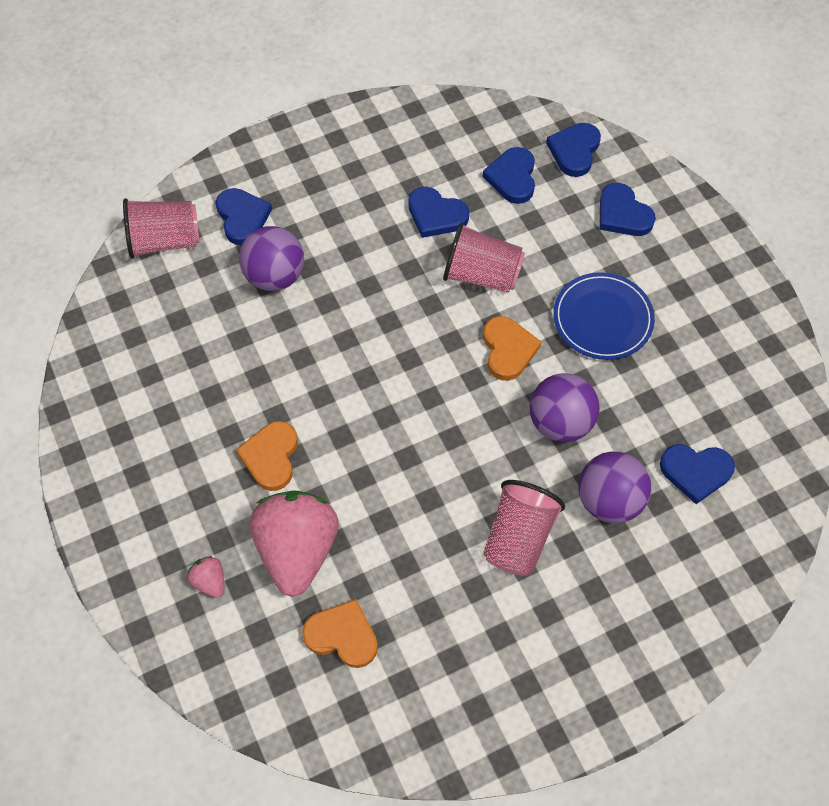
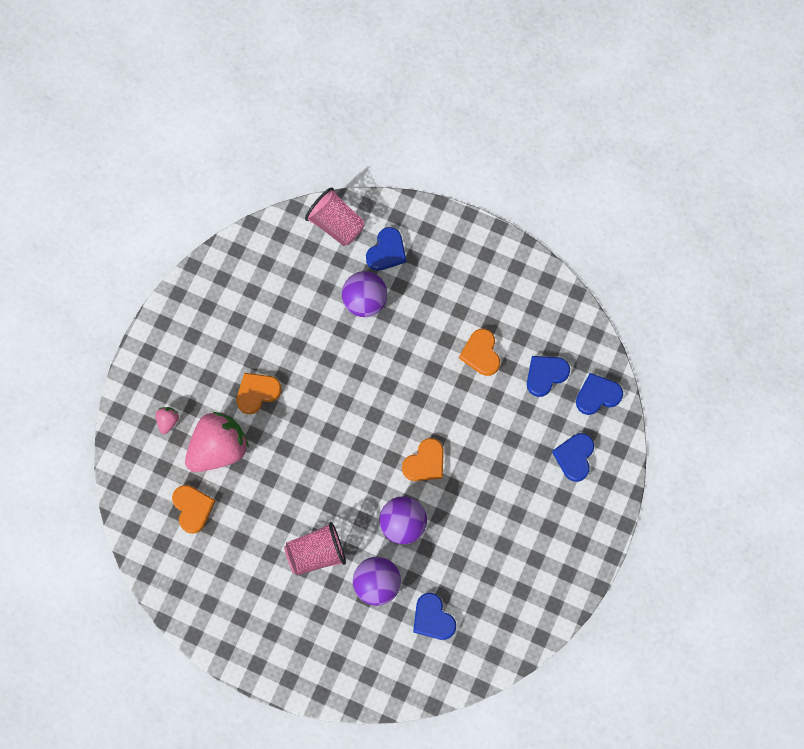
camera: 50 degrees right, 10 degrees up
(436, 215) = (481, 353): blue heart -> orange heart
(481, 275) = (462, 410): pink cup -> none
(602, 318) = (490, 498): blue plate -> none

